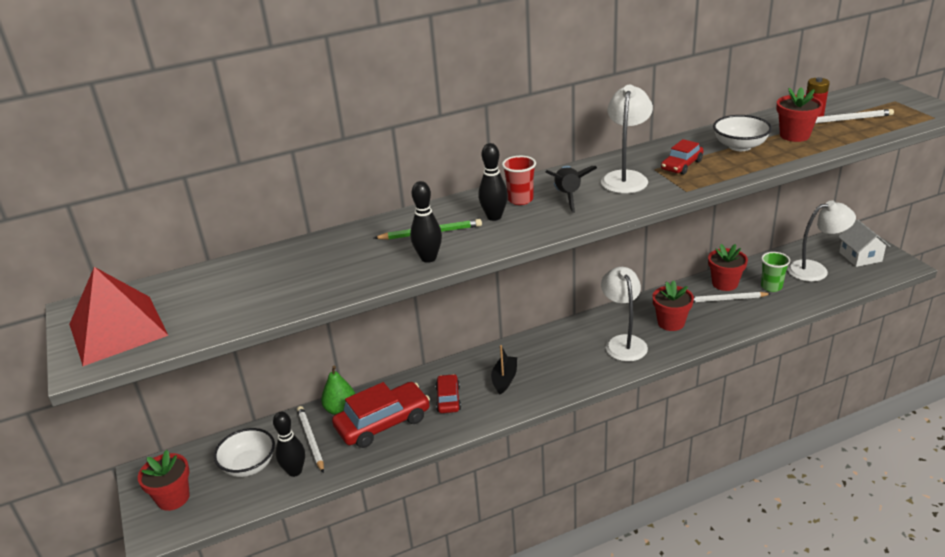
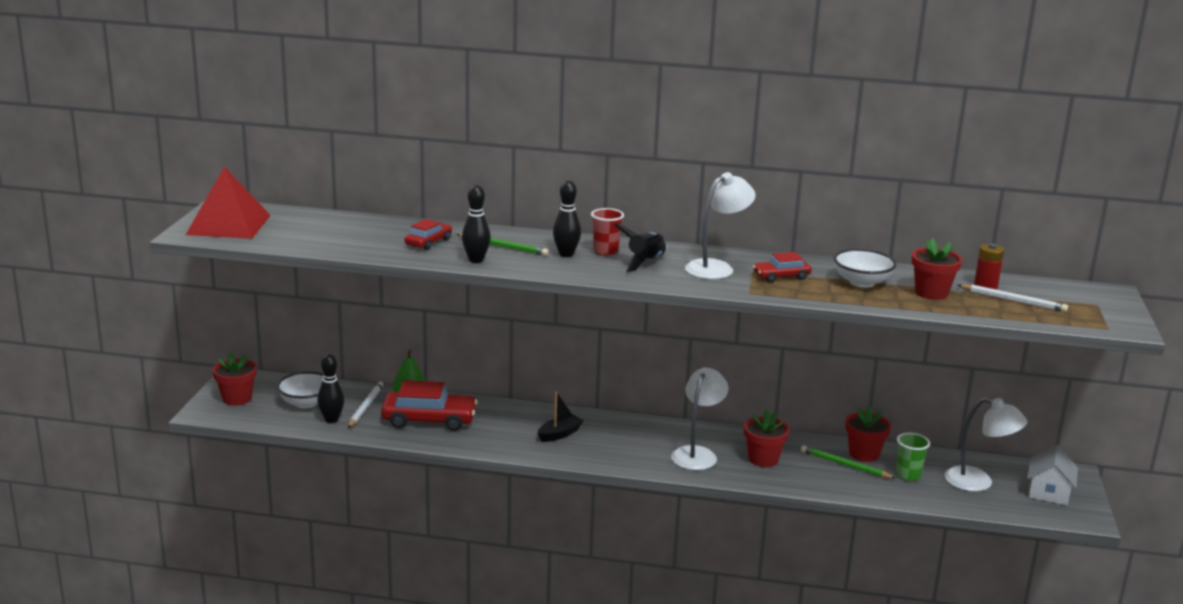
camera: 30 degrees right, 10 degrees down
(448, 399) = (497, 427): red car -> red car (428, 242)
(726, 299) = (845, 465): white pencil -> green pencil

